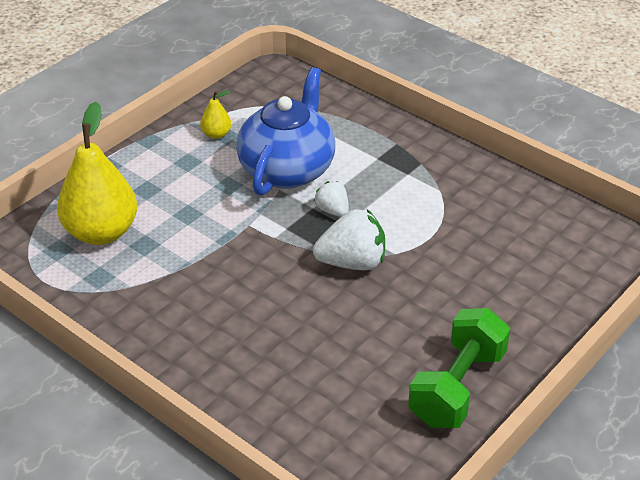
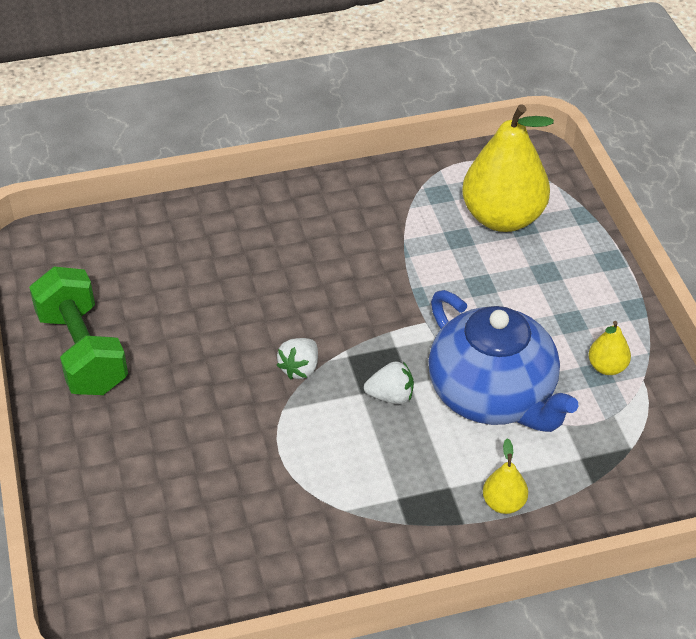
camera: 125 degrees right, 5 degrees up
(352, 263) = (300, 368): white strawberry -> white strawberry, size x0.57
(366, 134) = (503, 503): none -> yellow pear

